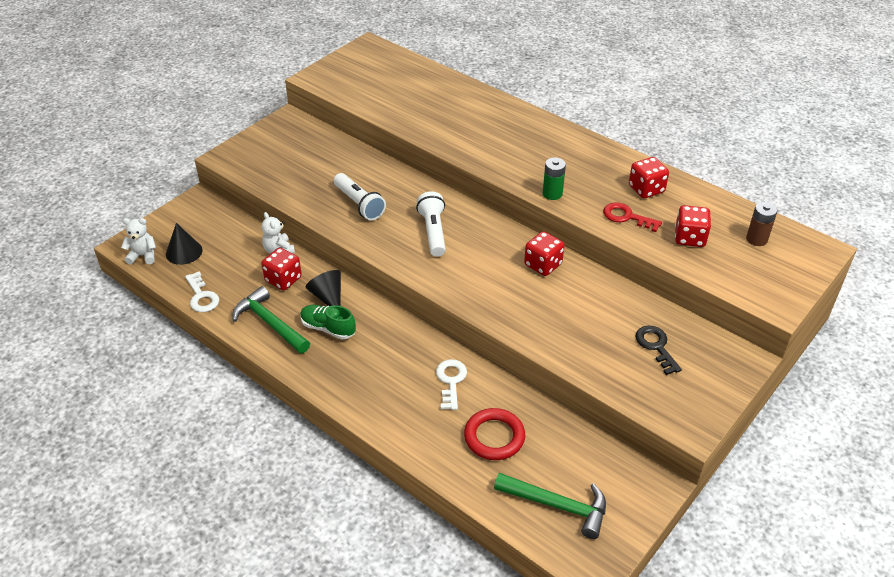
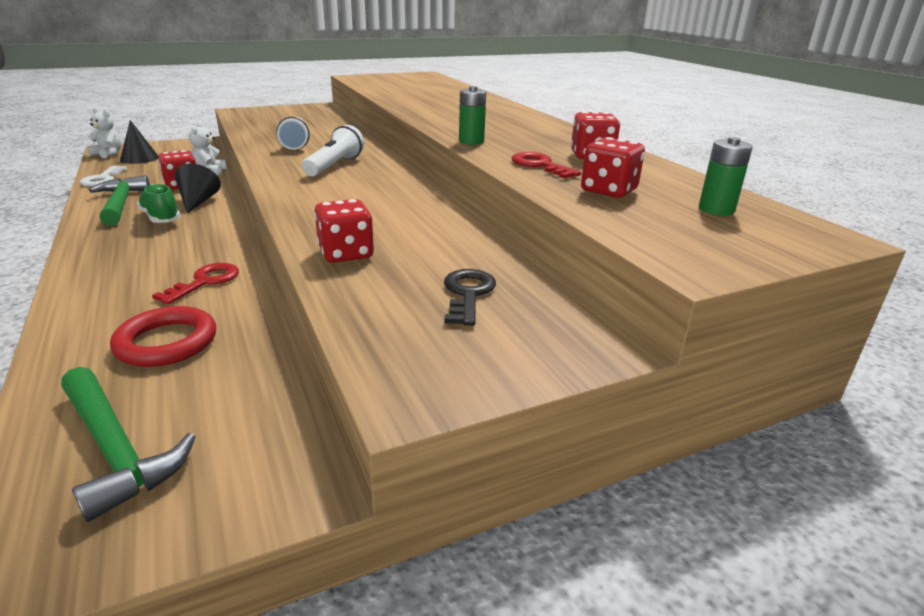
camera: 25 degrees right, 15 degrees down
(451, 381) = (205, 282): white key -> red key
(543, 265) = (415, 204): red dice -> red dice (346, 253)
(756, 239) = (716, 209): brown battery -> green battery

